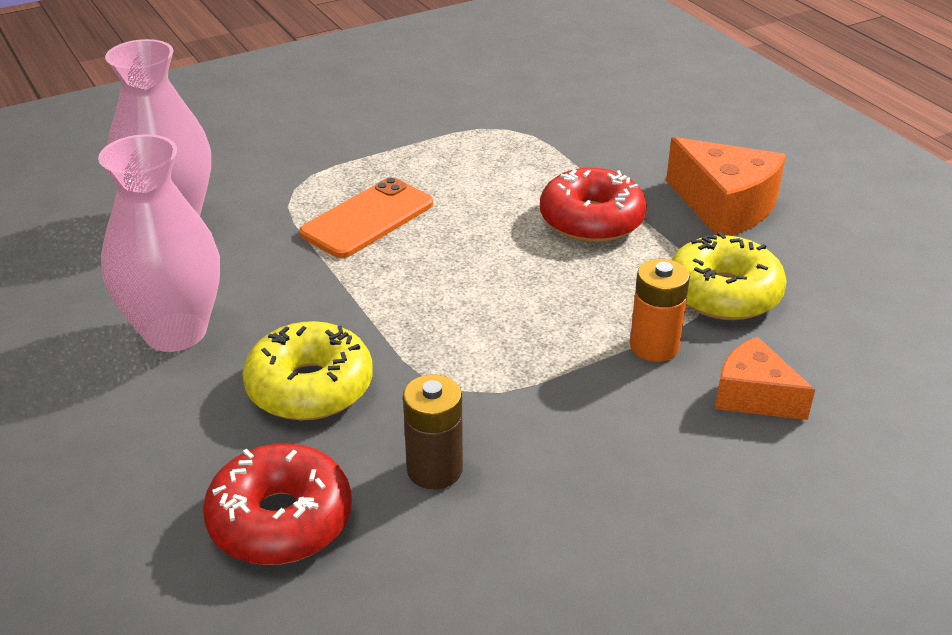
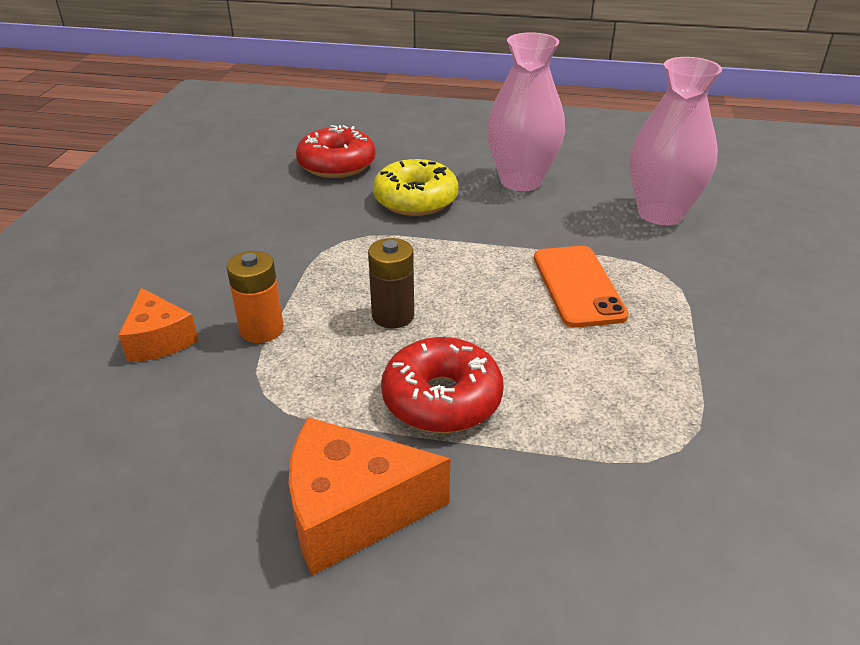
camera: 130 degrees right, 0 degrees up
(434, 469) = (301, 208): brown battery -> brown battery (393, 315)
(723, 293) = (253, 405): yellow donut -> none
(754, 396) = (159, 340): orange cheese -> orange cheese turned 75 degrees clockwise

